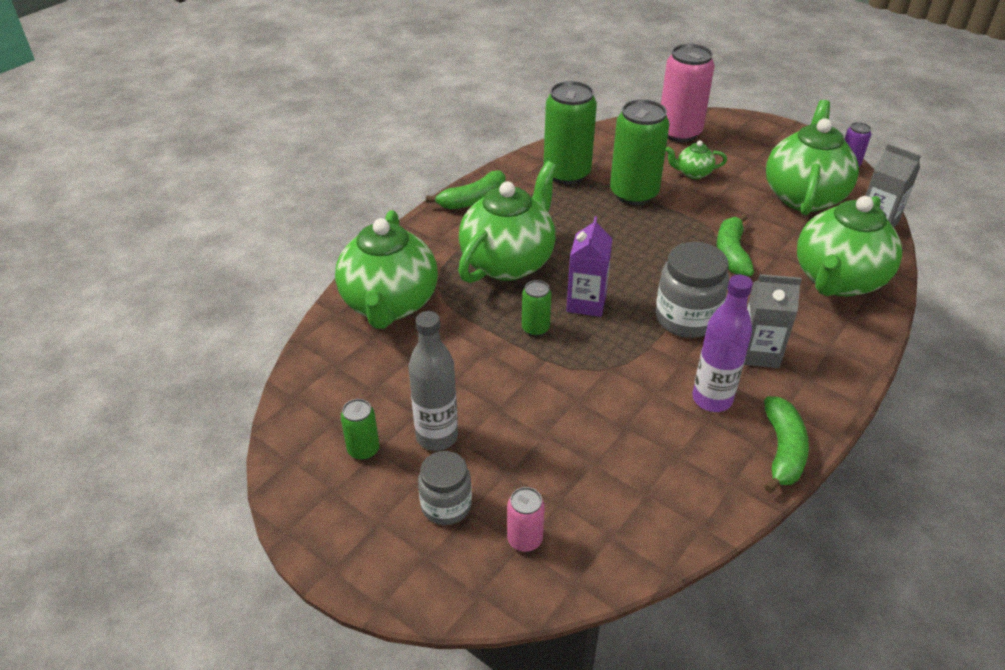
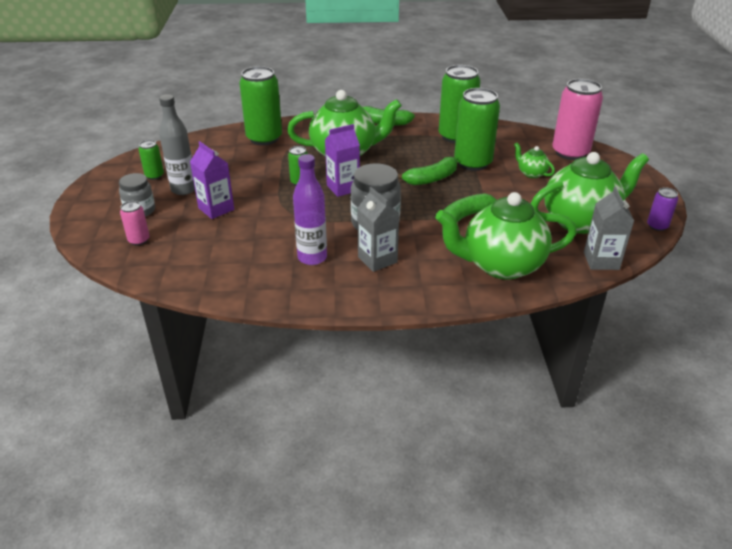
camera: 50 degrees right, 5 degrees down
(389, 304) = (264, 138): green teapot -> green can
(521, 428) = (216, 209): none -> purple carton
(782, 451) = (296, 298): green banana -> green banana (430, 179)

